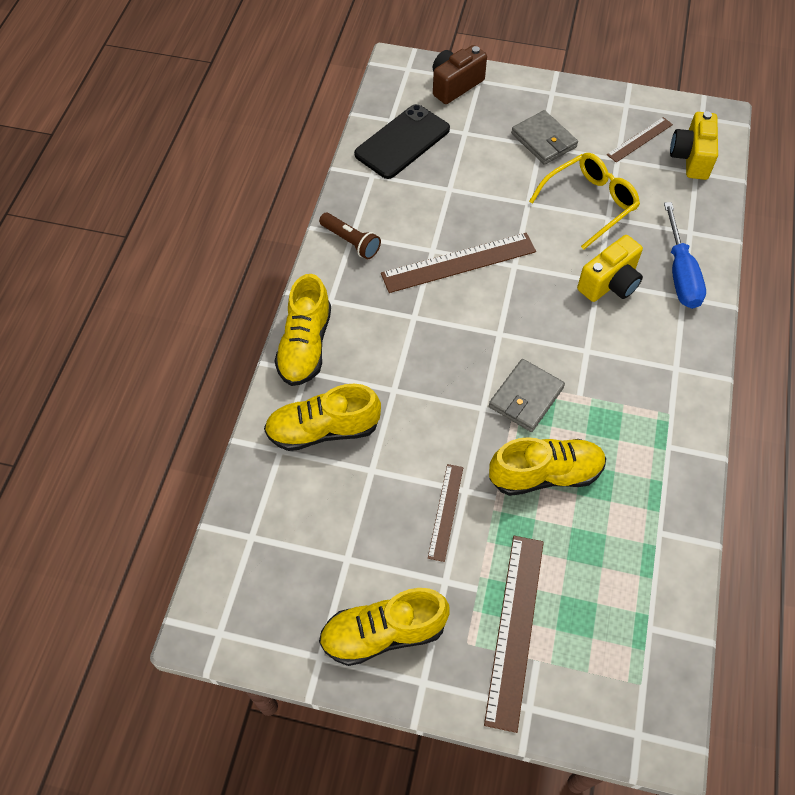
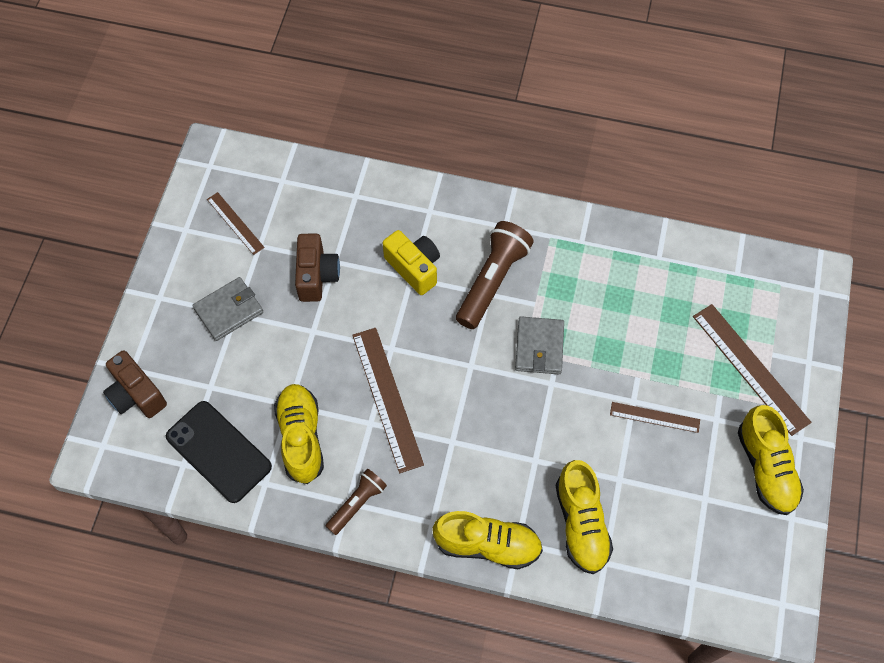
camera: 90 degrees left, 5 degrees up
(514, 629) = (750, 368): brown ruler -> brown ruler turned 45 degrees clockwise
(526, 397) = (539, 347): grey wallet -> grey wallet turned 60 degrees clockwise
(545, 474) = (614, 337): yellow shoe -> yellow shoe (301, 438)
(589, 203) = (317, 276): yellow glasses -> brown camera
(603, 354) = (492, 281): none -> brown flashlight
(680, 273) = (403, 209): blue screwdriver -> none
(691, 158) = (263, 182): yellow camera -> none

